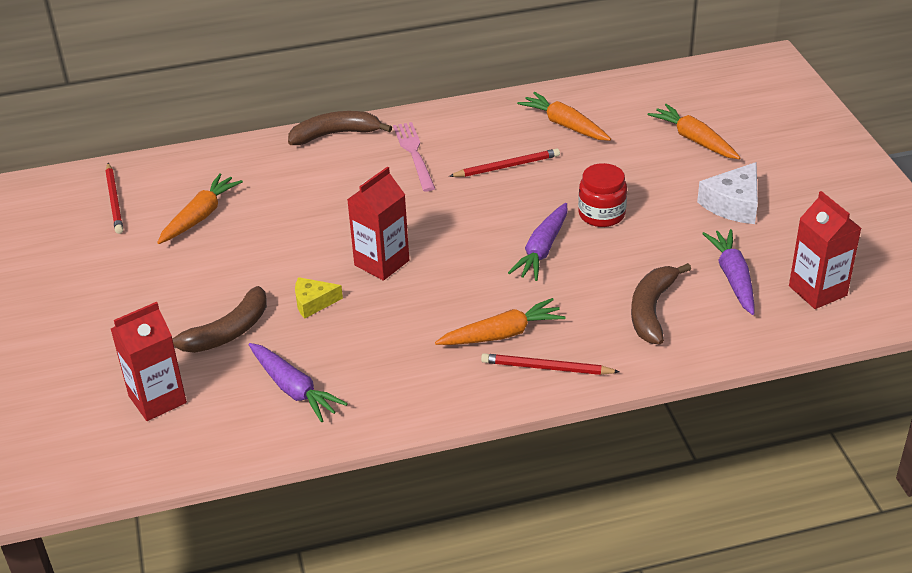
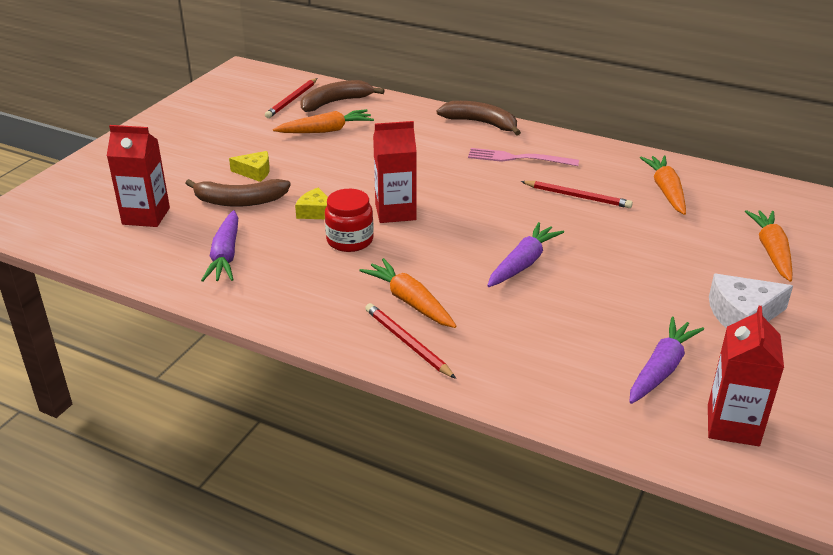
camera: 40 degrees right, 5 degrees down
(195, 296) = (254, 172): none -> yellow cheese
(414, 154) = (518, 158): pink fork -> pink fork turned 105 degrees counterclockwise
(502, 334) = (409, 301): orange carrot -> orange carrot turned 150 degrees counterclockwise
(542, 250) = (523, 263): purple carrot -> purple carrot turned 150 degrees clockwise
(601, 214) = (608, 264): red jar -> red jar (350, 240)
(652, 310) = (552, 352): brown banana -> brown banana (336, 102)

